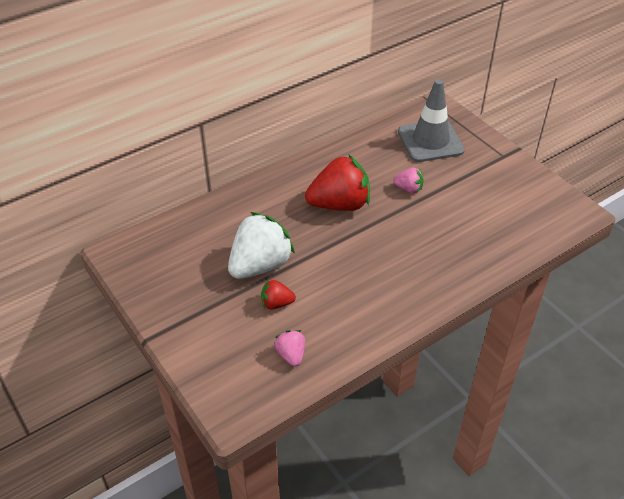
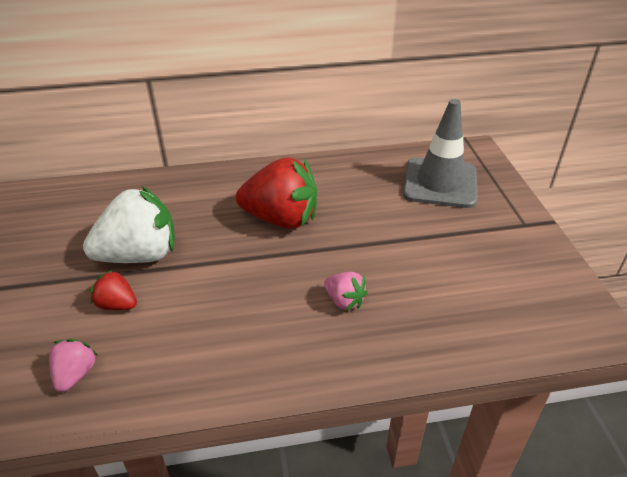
camera: 25 degrees right, 5 degrees down
(408, 189) = (375, 226): pink strawberry -> pink strawberry (344, 301)

